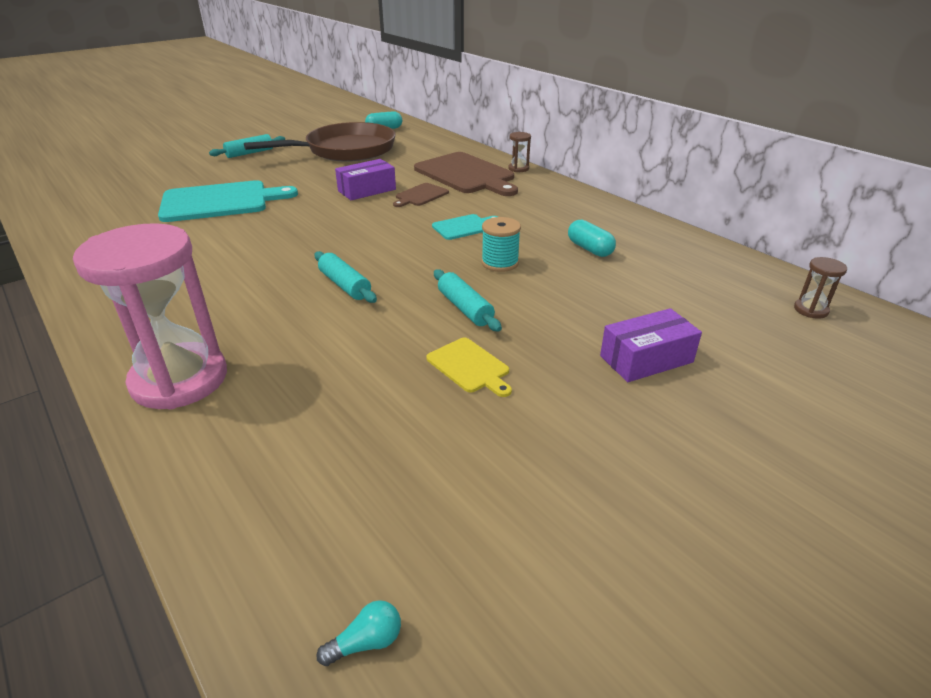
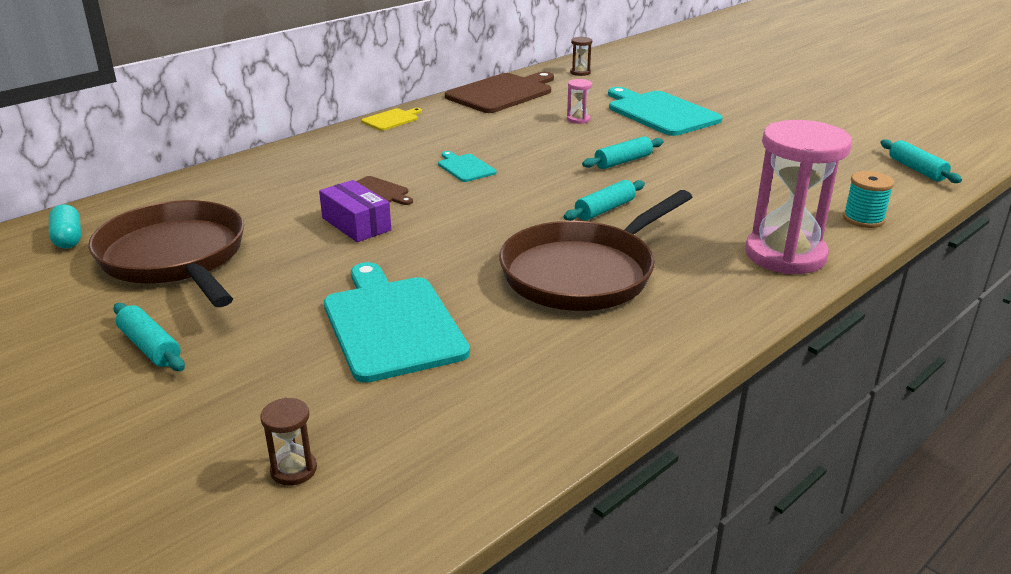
camera: 95 degrees left, 5 degrees down
(233, 265) = (584, 273): none -> brown pan
(366, 642) = (916, 169): turquoise light bulb -> turquoise rolling pin
(466, 174) = (310, 172): brown cutting board -> brown cutting board (501, 93)
(470, 366) = (699, 157): yellow cutting board -> yellow cutting board (391, 119)
(500, 263) = (540, 151): turquoise spool -> turquoise spool (863, 219)
(518, 168) = (296, 147): brown hourglass -> brown hourglass (293, 470)
(589, 249) = (505, 121): turquoise capsule -> none
(604, 292) = (578, 119): none -> pink hourglass
(646, 359) = (660, 113): purple box -> turquoise cutting board

